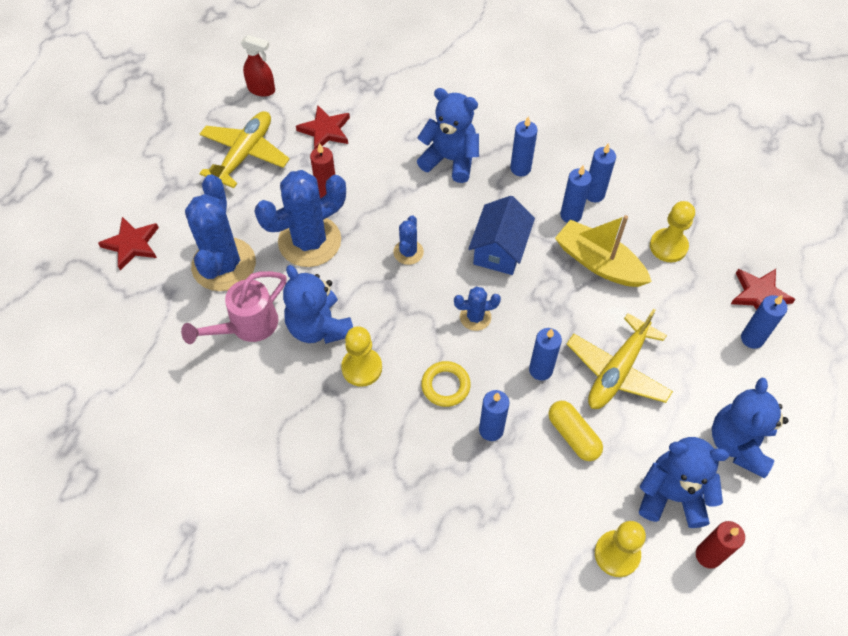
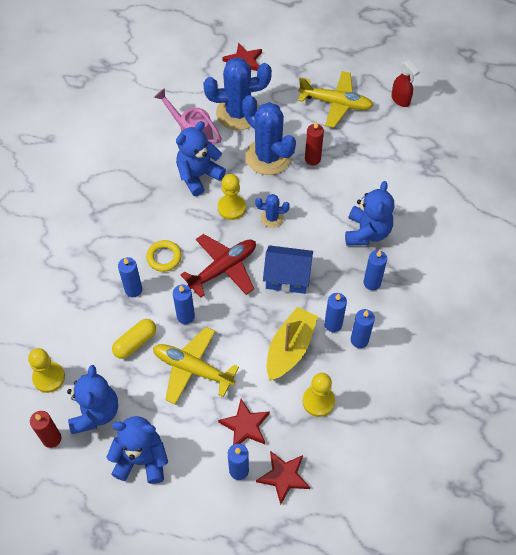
camera: 80 degrees right, 0 degrees up
(262, 90) = (400, 100): red spray bottle -> red spray bottle turned 45 degrees counterclockwise
(325, 130) = (372, 147): red star -> red star (245, 426)
(362, 368) = (170, 206): yellow pawn -> yellow pawn (231, 208)
(475, 317) = (223, 268): blue cactus -> red plane

